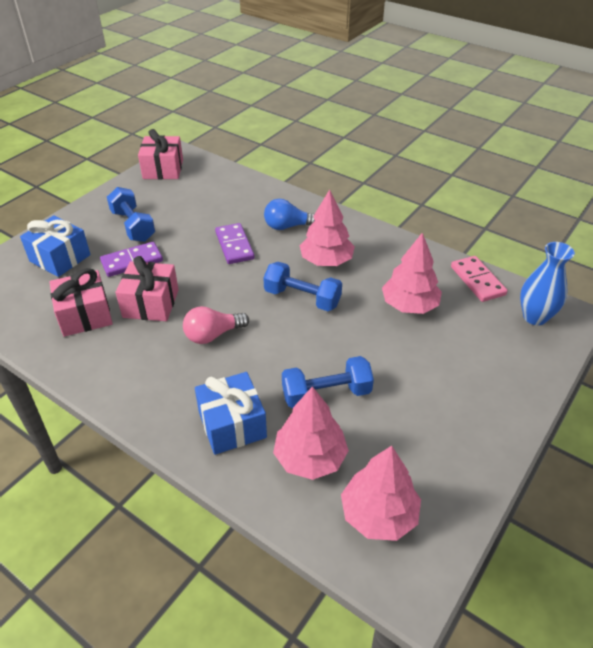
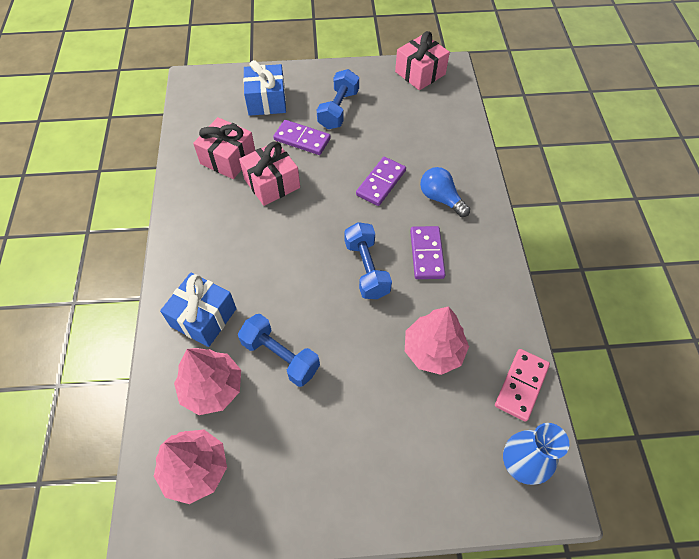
camera: 50 degrees right, 15 degrees up
(213, 335) = (275, 242): pink light bulb -> none
(326, 261) = (427, 254): pink tree -> purple domino

